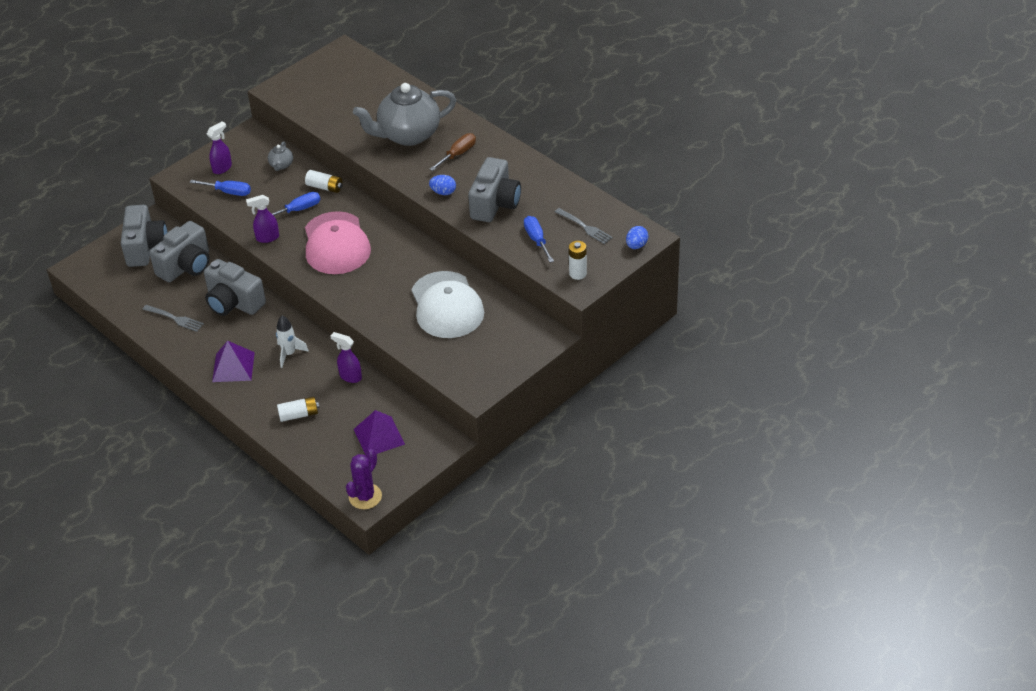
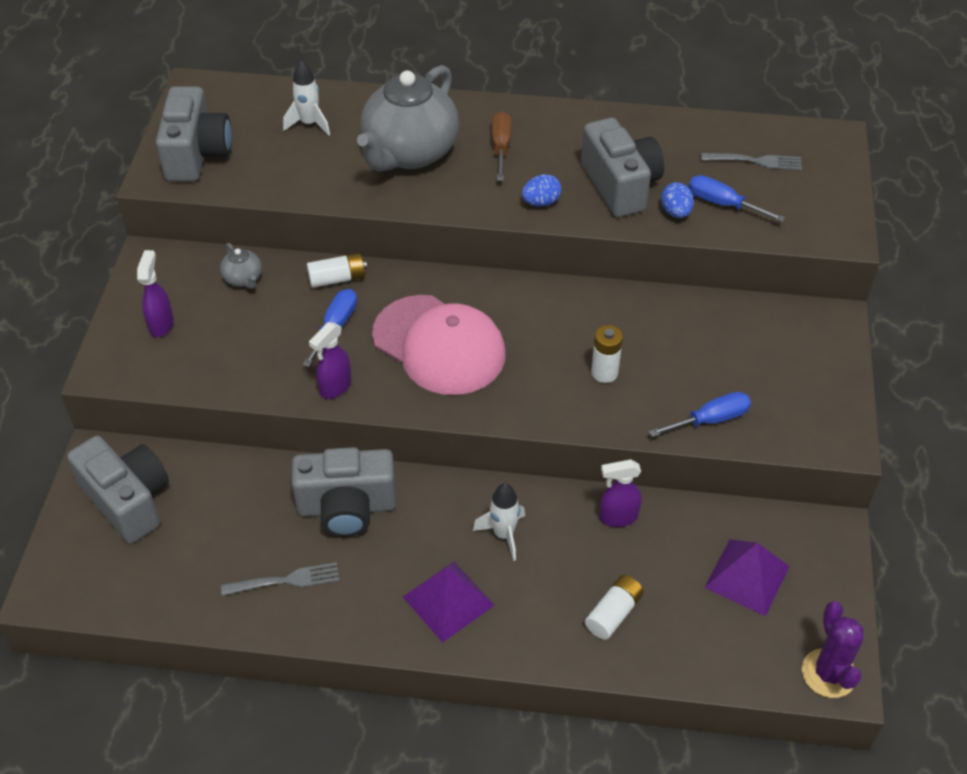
camera: 40 degrees left, 5 degrees up
(186, 266) = (220, 494): grey camera -> grey camera (197, 154)
(228, 192) = (207, 353): blue screwdriver -> blue screwdriver (710, 420)
(376, 96) = (309, 124): none -> white rocket
(447, 305) = (672, 349): white cap -> none
(578, 273) = (819, 220): white battery -> white battery (604, 373)
(636, 245) = (837, 154): blue egg -> blue egg (676, 212)

